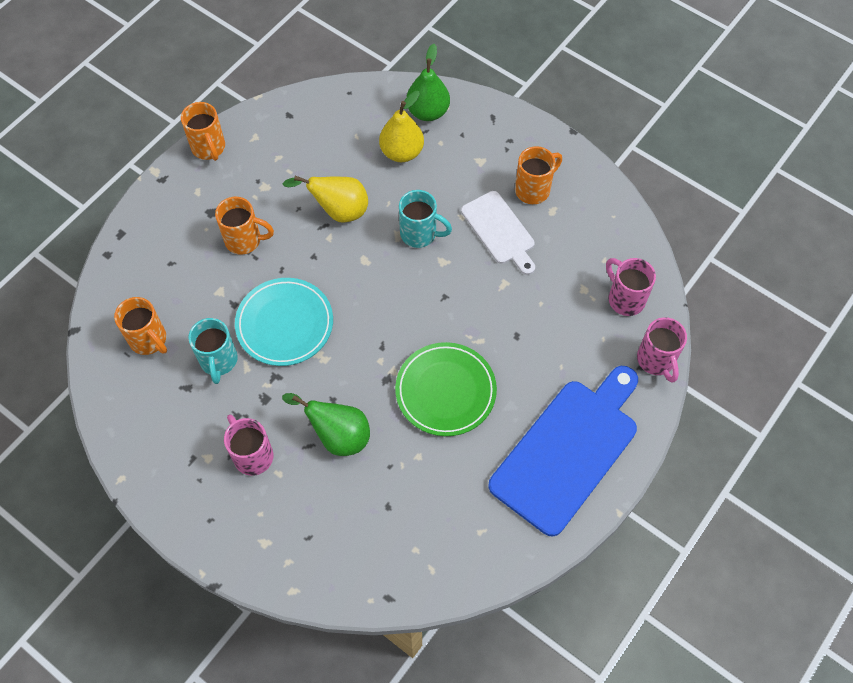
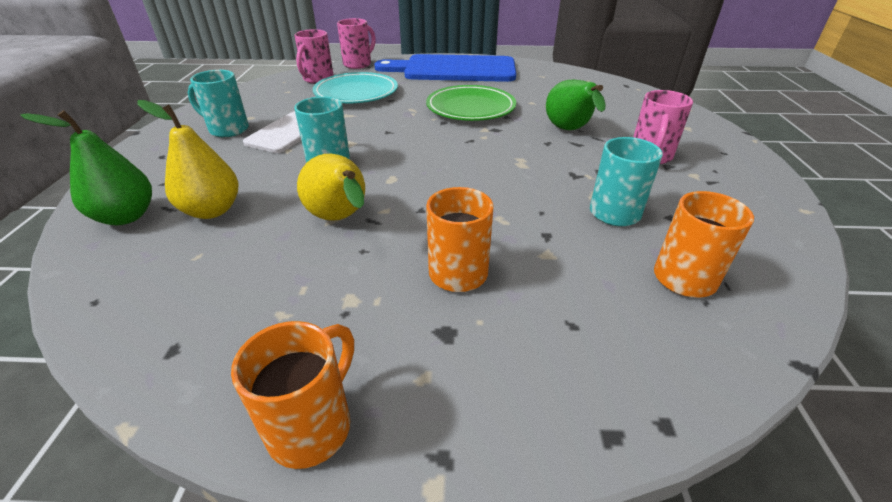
camera: 125 degrees left, 25 degrees down
(285, 324) = (520, 192): turquoise plate -> turquoise plate (356, 93)
(533, 189) = (227, 129): orange mug -> turquoise mug

